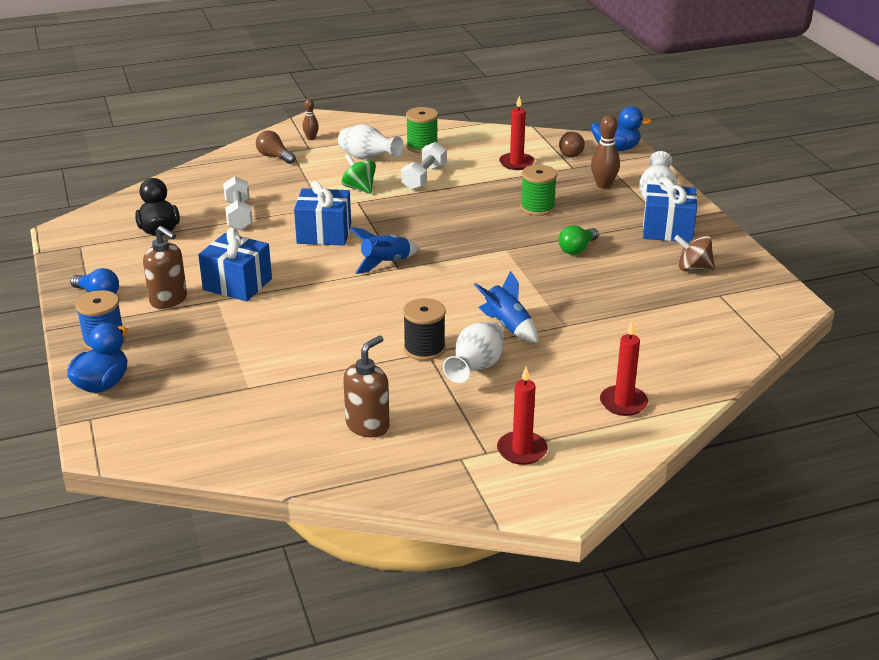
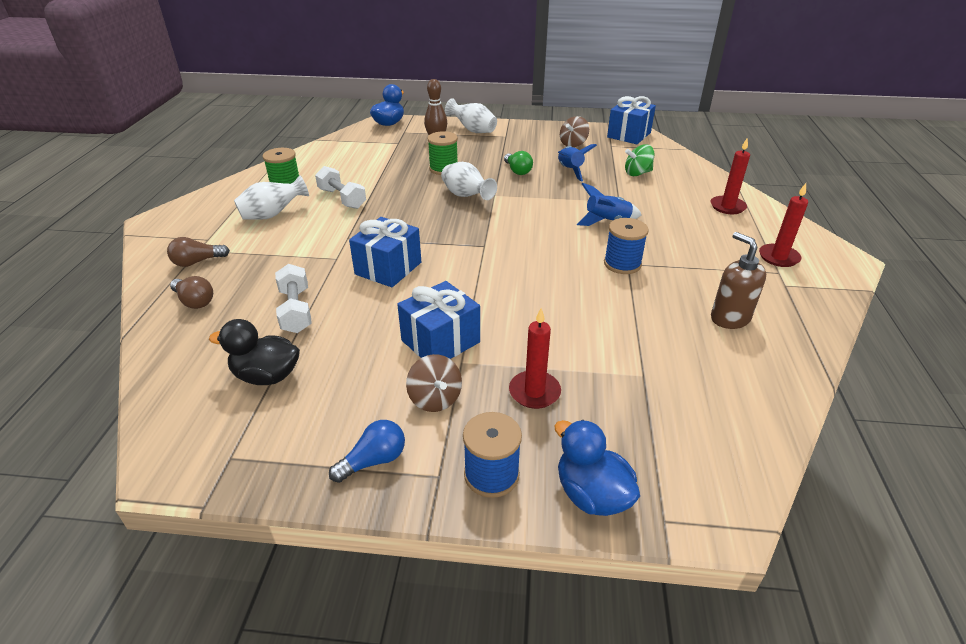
camera: 65 degrees left, 5 degrees up
(169, 300) = (435, 399): brown soap dispenser -> brown spinning top
(239, 215) = (296, 310): white dumbbell -> white dumbbell turned 60 degrees clockwise
(311, 138) = (189, 233): brown bowling pin -> none
(359, 188) = (323, 231): green spinning top -> green spinning top (637, 173)
(385, 263) = (471, 250): blue rocket -> blue rocket (570, 170)
(424, 349) = (622, 264): black spool -> blue spool
(476, 368) = (661, 249): white vase -> white vase (466, 196)
(516, 163) = (366, 159): red candle -> red candle (534, 392)
(572, 152) = (375, 137): brown light bulb -> brown light bulb (194, 301)
(667, 230) = (518, 138): blue gift -> blue gift (629, 135)

